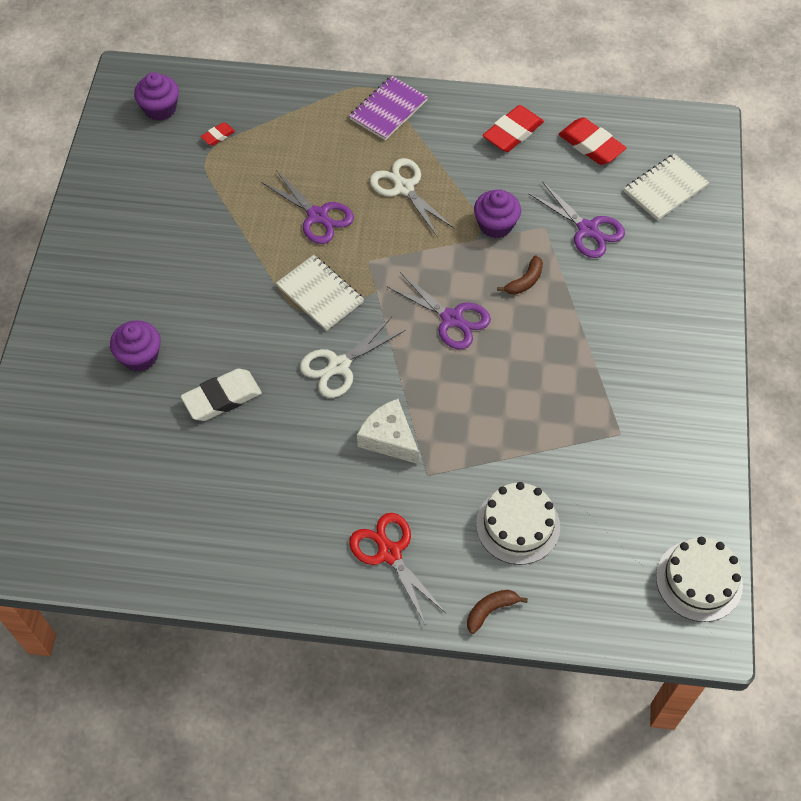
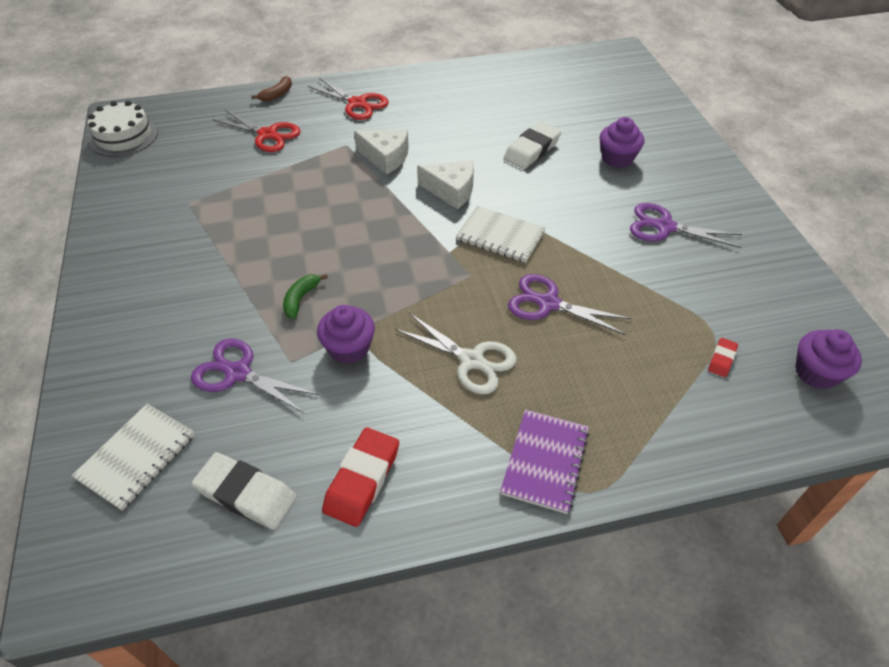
camera: 160 degrees right, 10 degrees down
(339, 365) = (451, 190): white scissors -> white cheese
(451, 318) = (365, 248): purple scissors -> purple scissors (665, 227)
(518, 525) = (267, 135): white cake -> red scissors
(525, 281) = (301, 299): brown banana -> green banana
(591, 145) = (246, 494): red eraser -> white eraser

